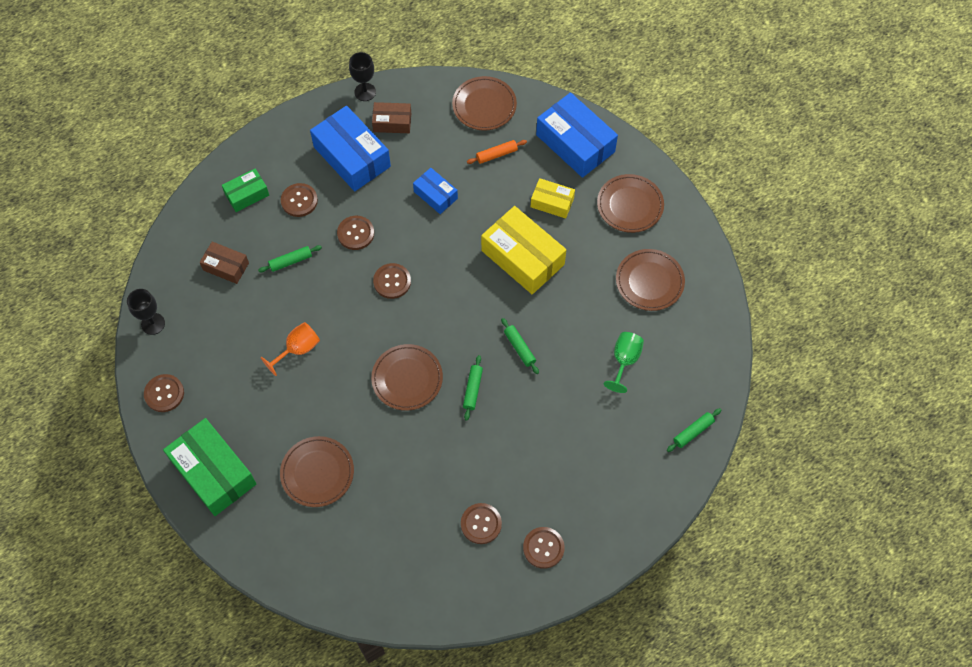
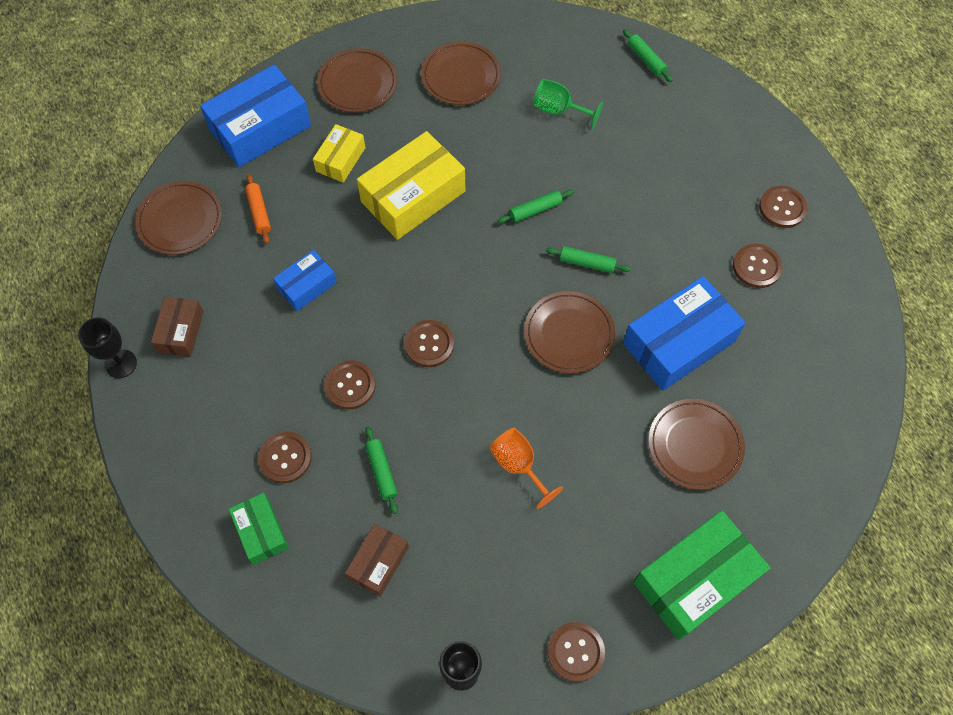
camera: 85 degrees left, 0 degrees up
(352, 157) = (226, 385): blue box -> blue box (678, 342)

